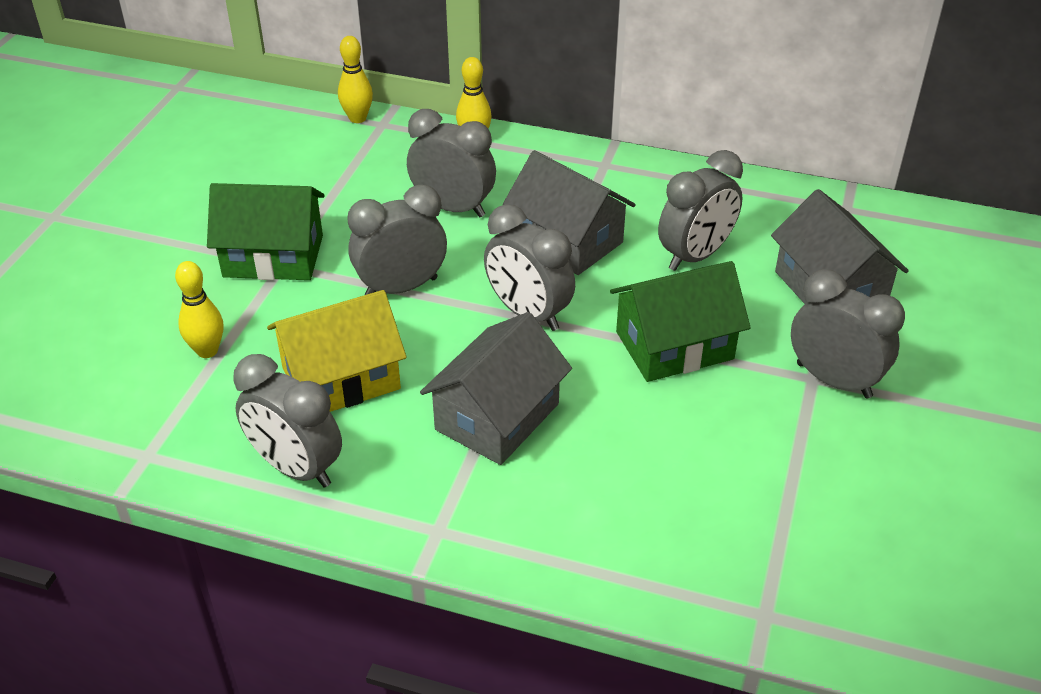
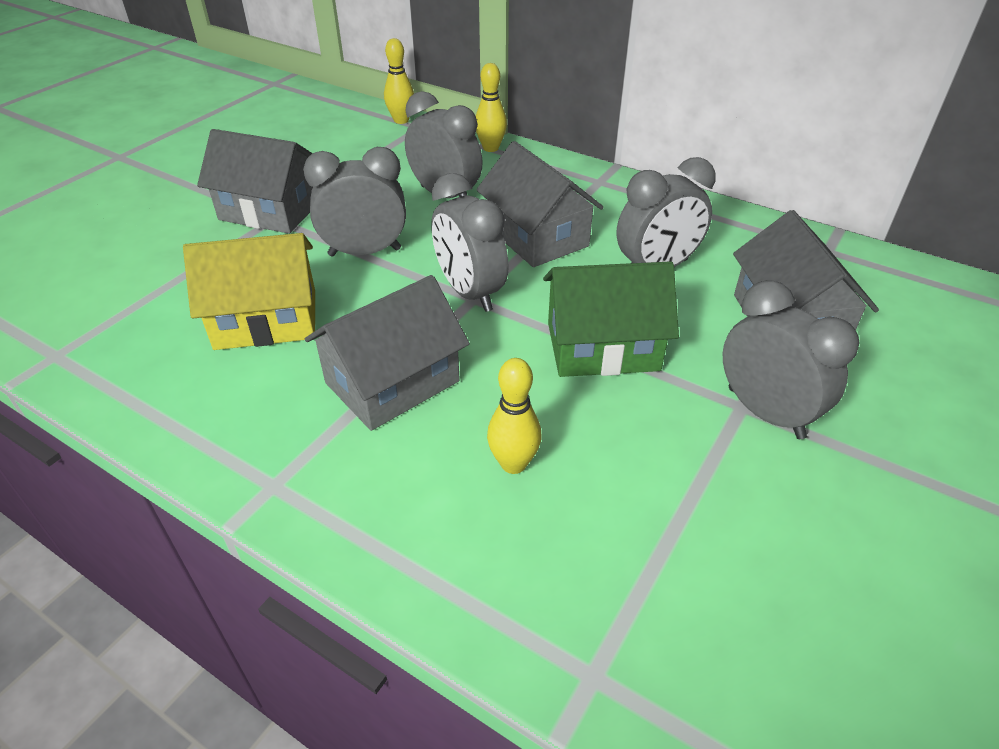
camera: 15 degrees right, 0 degrees up
(207, 351) = (166, 276): yellow bowling pin -> yellow bowling pin (513, 464)
(273, 256) = (270, 210): green house -> grey house
(296, 468) = (176, 393): grey clock -> none

